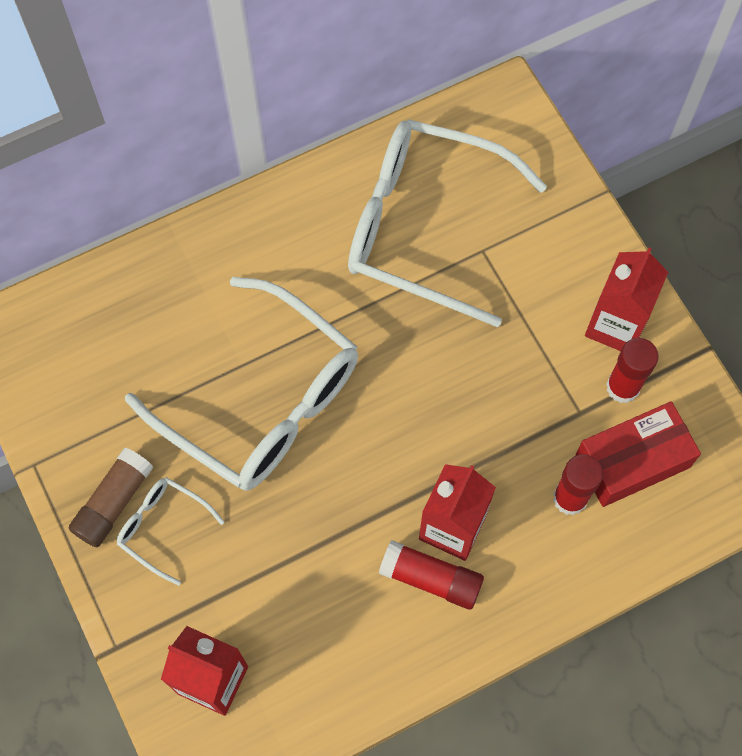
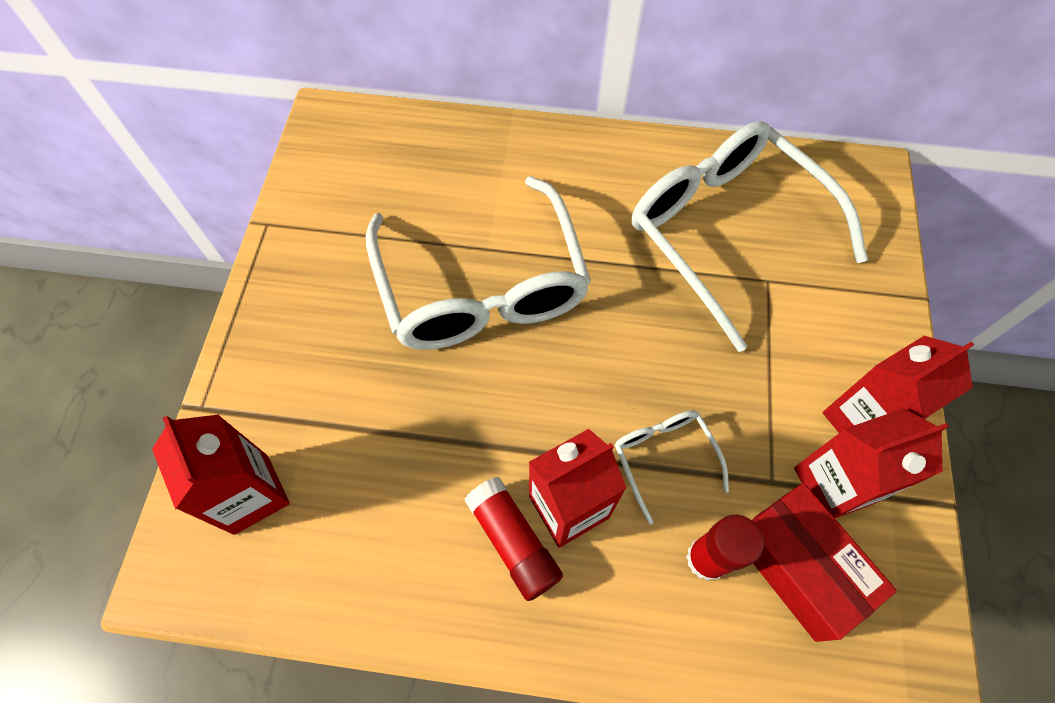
camera: 35 degrees right, 5 degrees down
(113, 502) = (300, 290): brown glue stick -> none
(163, 527) = (320, 335): white glasses -> white glasses (664, 458)
(622, 387) = (833, 485): red glue stick -> red carton
(632, 461) = (798, 566): red box -> red box turned 45 degrees clockwise

